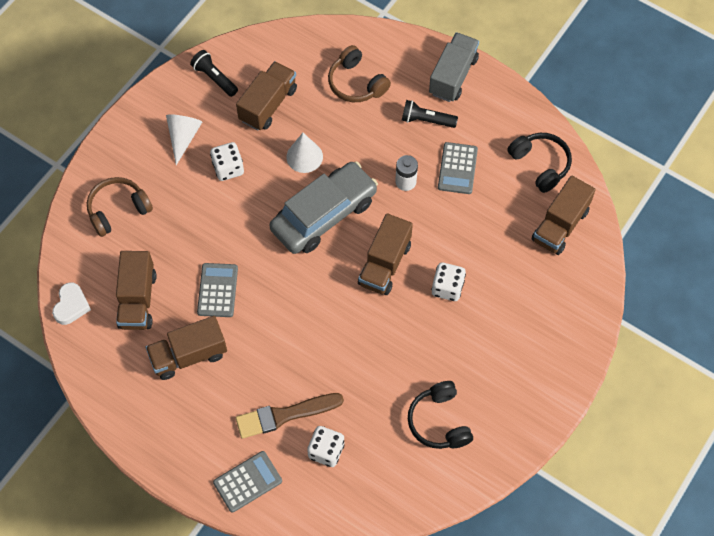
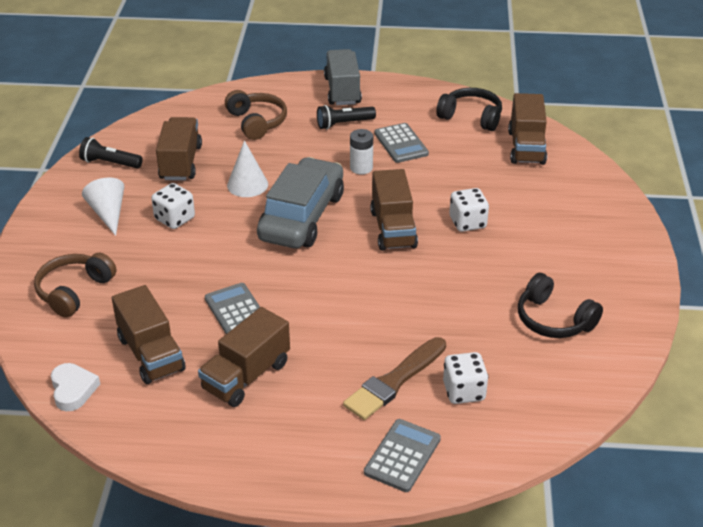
camera: 30 degrees left, 25 degrees down
(356, 83) = (256, 122): brown headphones -> brown headphones turned 135 degrees counterclockwise

